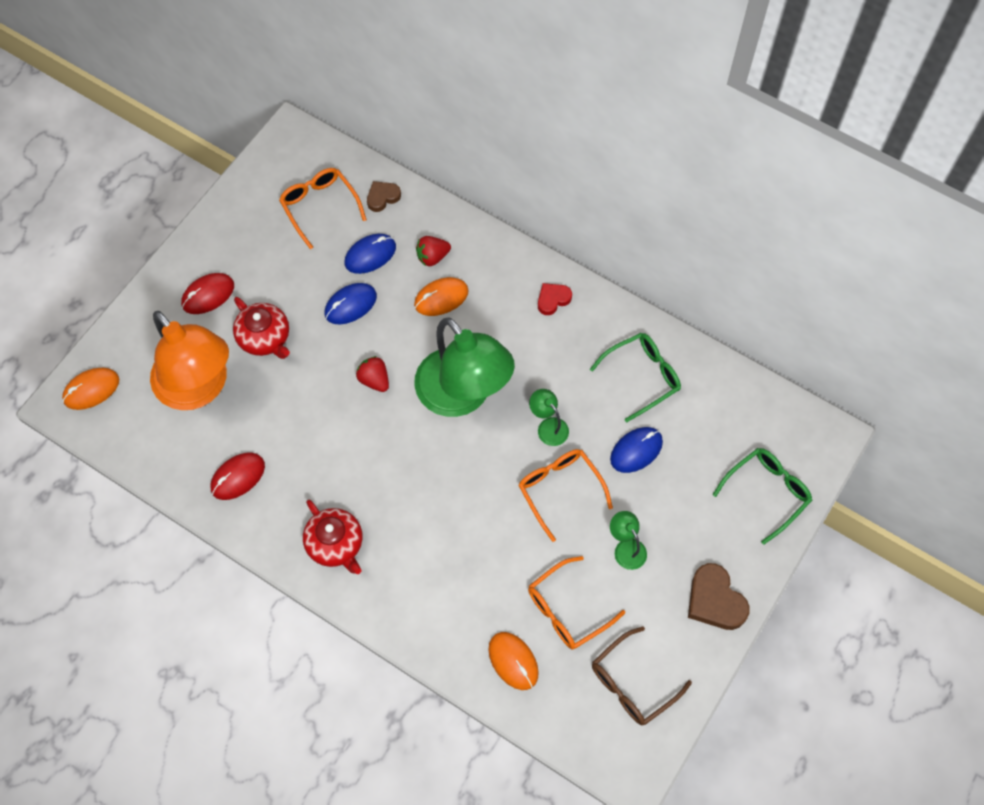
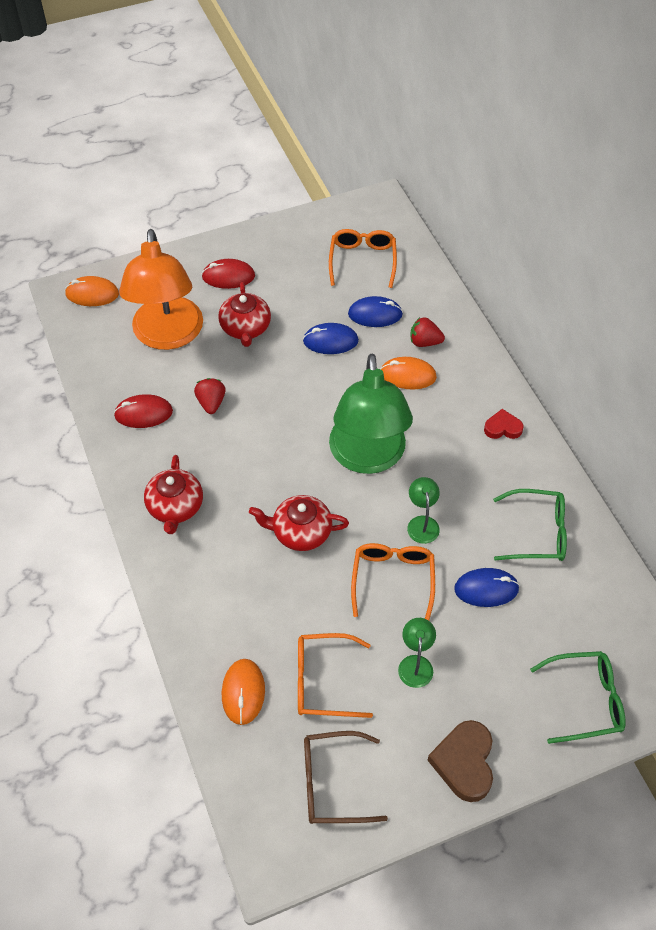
camera: 35 degrees right, 10 degrees down
(374, 380) = (305, 405): red strawberry -> red strawberry (211, 403)
(382, 197) = (418, 279): brown heart -> none
(457, 498) = (300, 532): none -> red teapot

